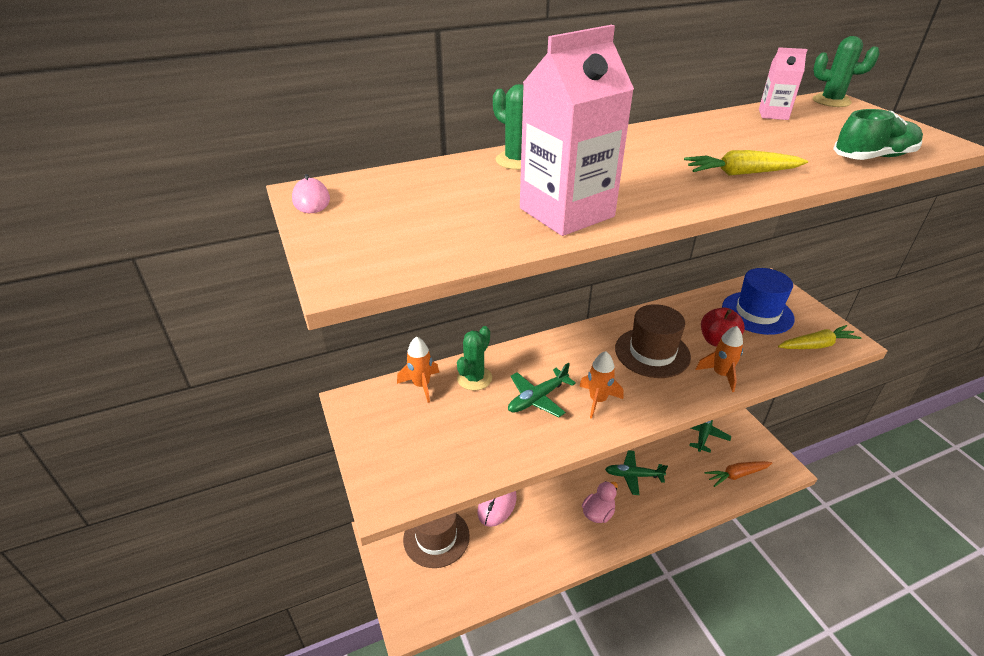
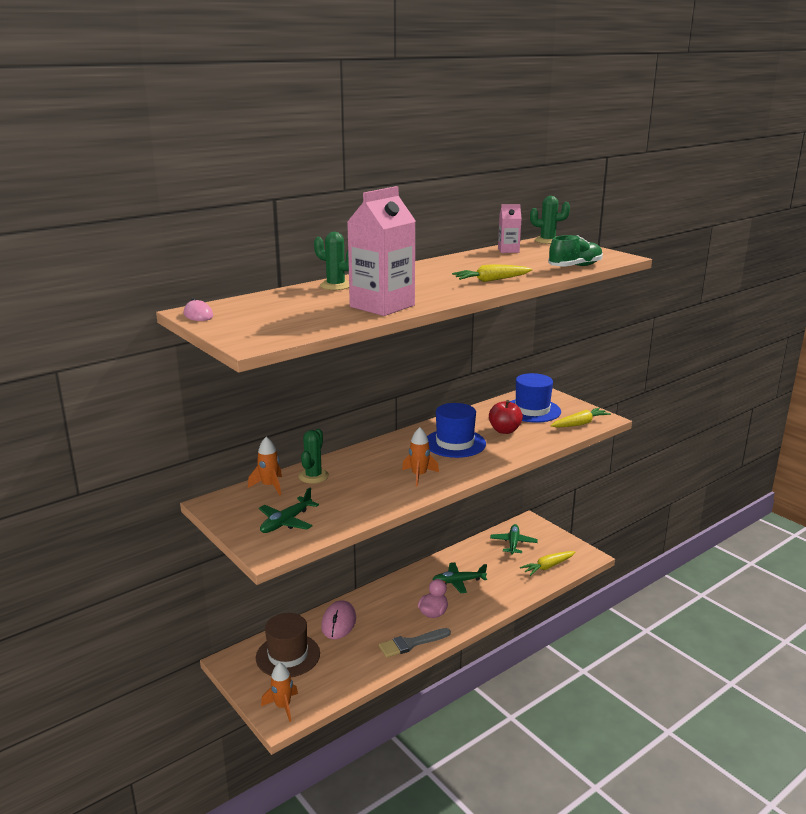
camera: 15 degrees left, 15 degrees down
(537, 398) = (370, 481): green plane -> green plane (286, 522)
(566, 551) = (411, 643): none -> grey brush
(652, 352) = (455, 443): brown hat -> blue hat
(720, 374) = (511, 449): orange rocket -> orange rocket (282, 706)
(737, 475) = (548, 567): orange carrot -> yellow carrot

